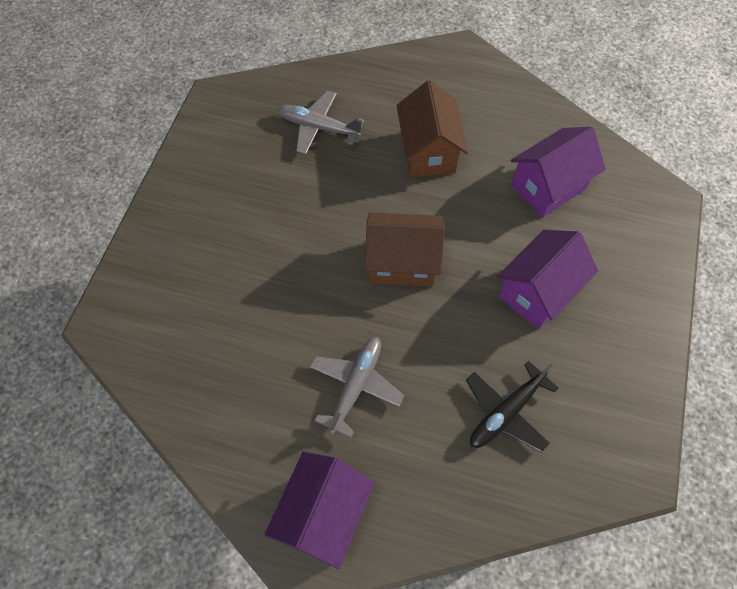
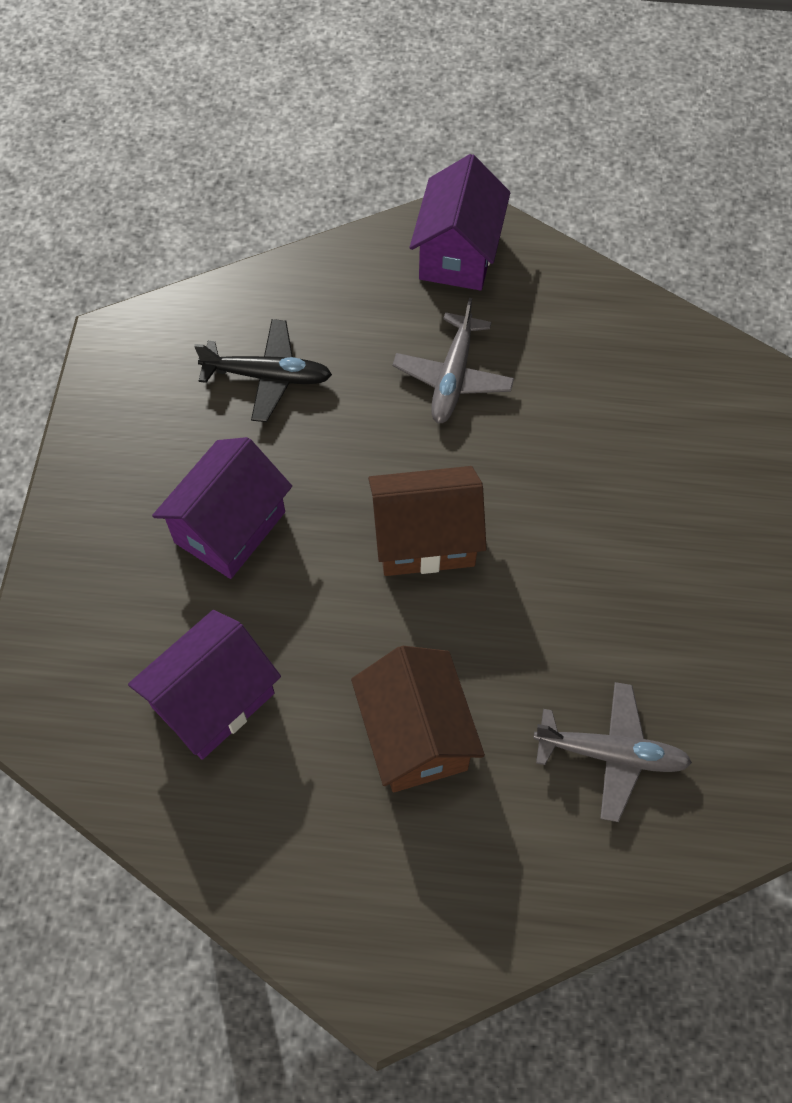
camera: 170 degrees right, 0 degrees up
(506, 412) = (267, 376): black plane -> black plane turned 60 degrees clockwise

